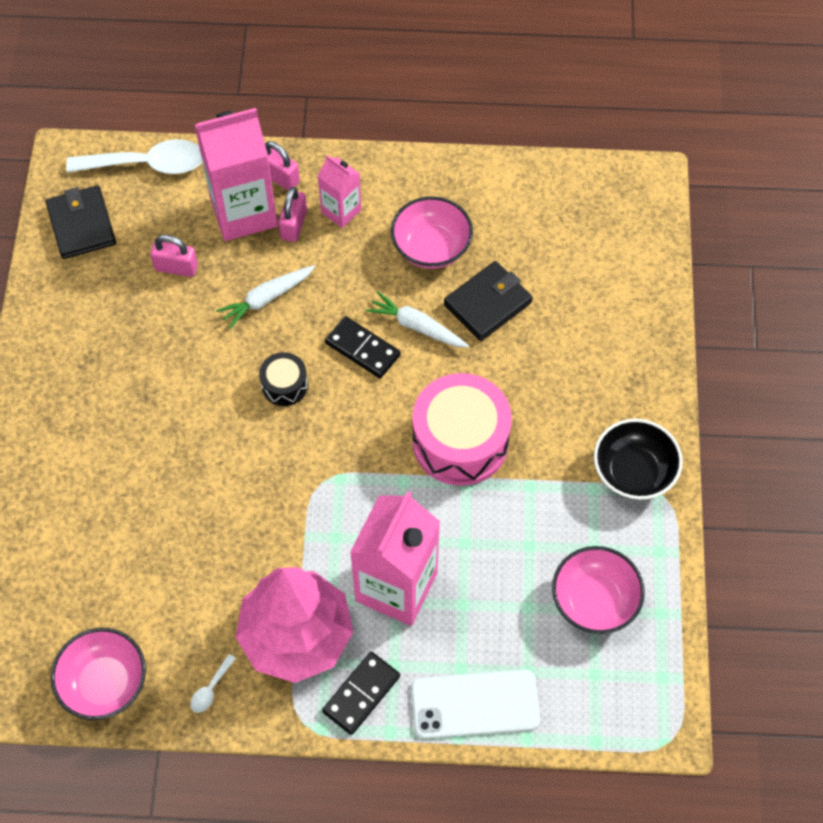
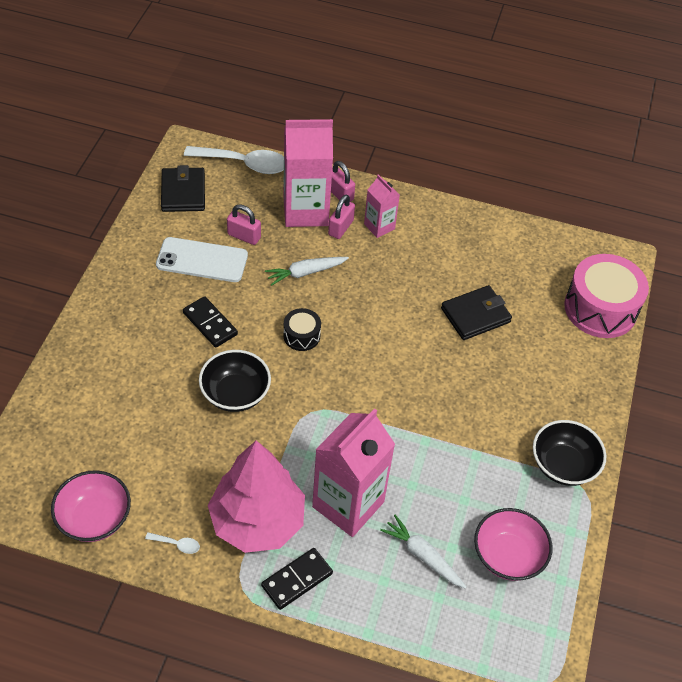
camera: 10 degrees right, 10 degrees down
(211, 689) = (177, 544): white spoon -> white spoon turned 120 degrees counterclockwise
(225, 482) = (235, 393): none -> black bowl
(362, 349) = (369, 324): black domino -> black domino (210, 323)
(416, 326) = (415, 318): white carrot -> white carrot (422, 555)
(431, 247) = (441, 266): pink bowl -> none
(460, 441) = (428, 408): pink drum -> pink drum (600, 308)
(475, 704) = (388, 612): white phone -> white phone (202, 260)

